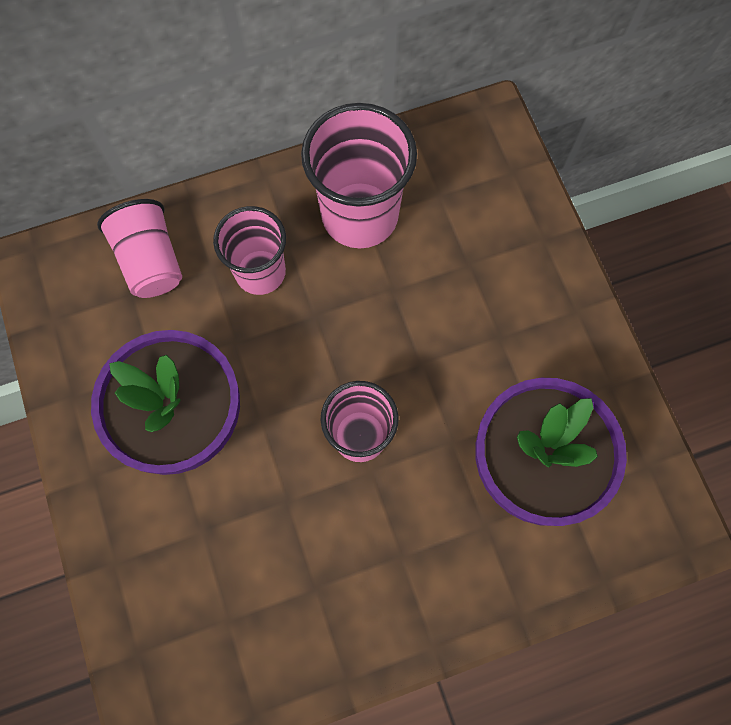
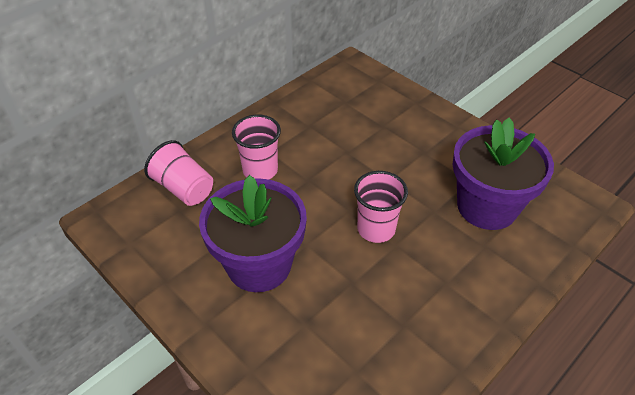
camera: 25 degrees left, 25 degrees down
(360, 215) = (305, 125): pink cup -> none

